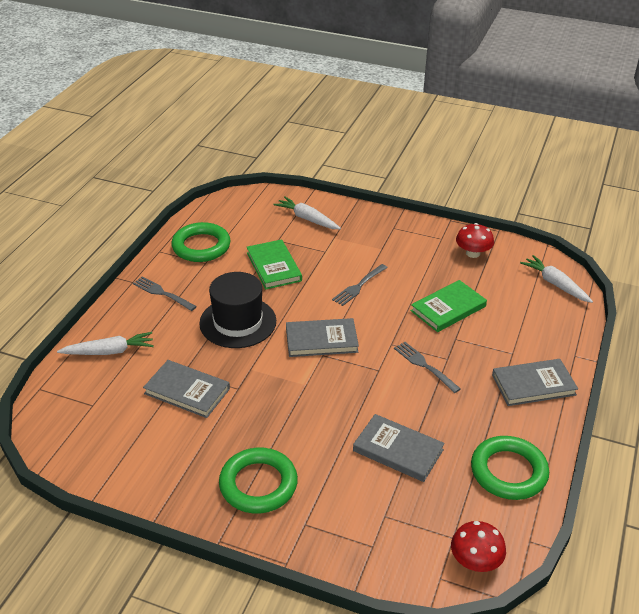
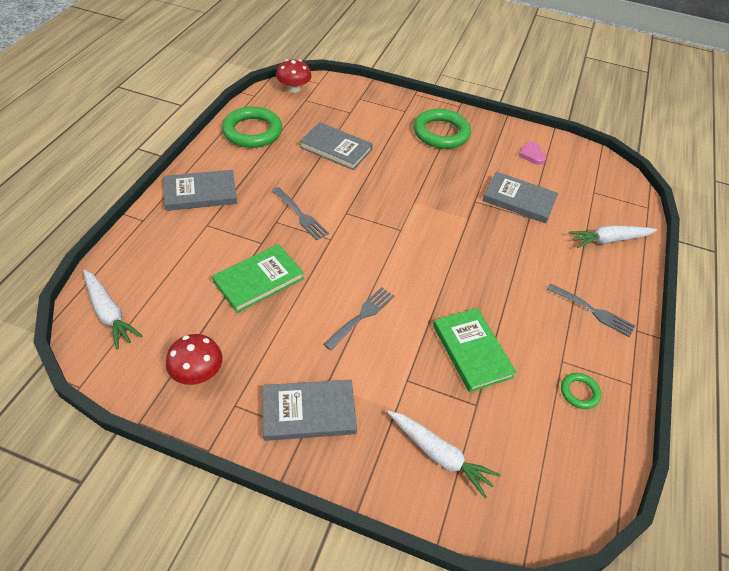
camera: 175 degrees right, 10 degrees up
(144, 454) = (532, 155): none -> pink heart
(201, 246) = (579, 392): green ring -> green ring, size x0.49
(238, 322) = (494, 269): black hat -> none
(321, 340) = (403, 245): grey book -> grey book (309, 412)

